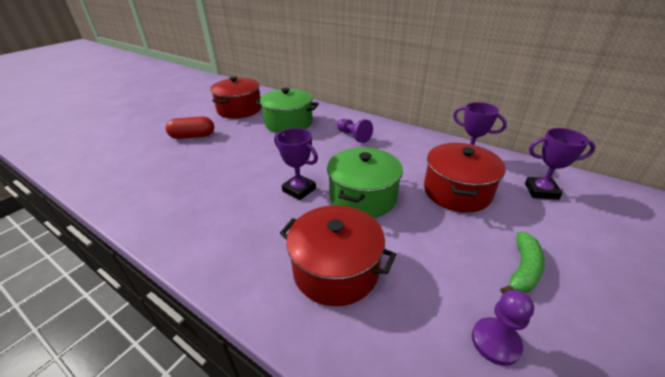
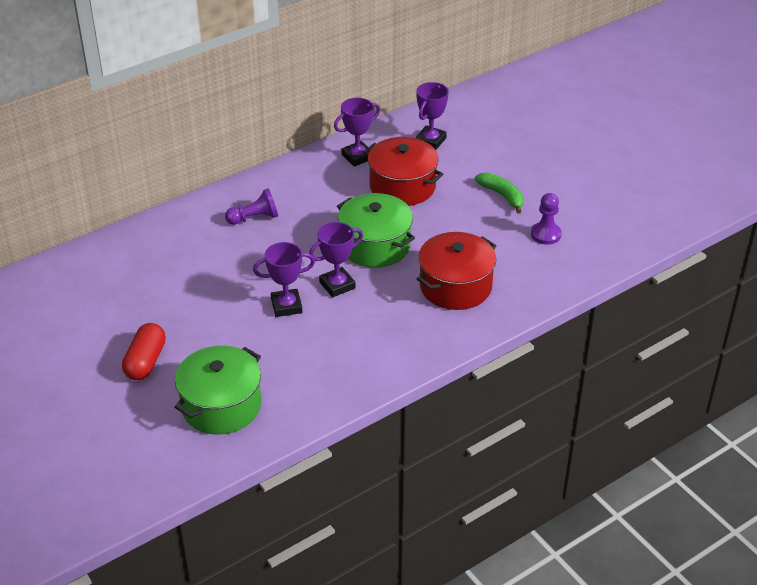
camera: 70 degrees left, 5 degrees up
(239, 109) = (86, 307): red pot -> none
(263, 172) = (286, 306): none -> purple trophy
(288, 123) = (175, 264): green pot -> green pot (221, 406)

